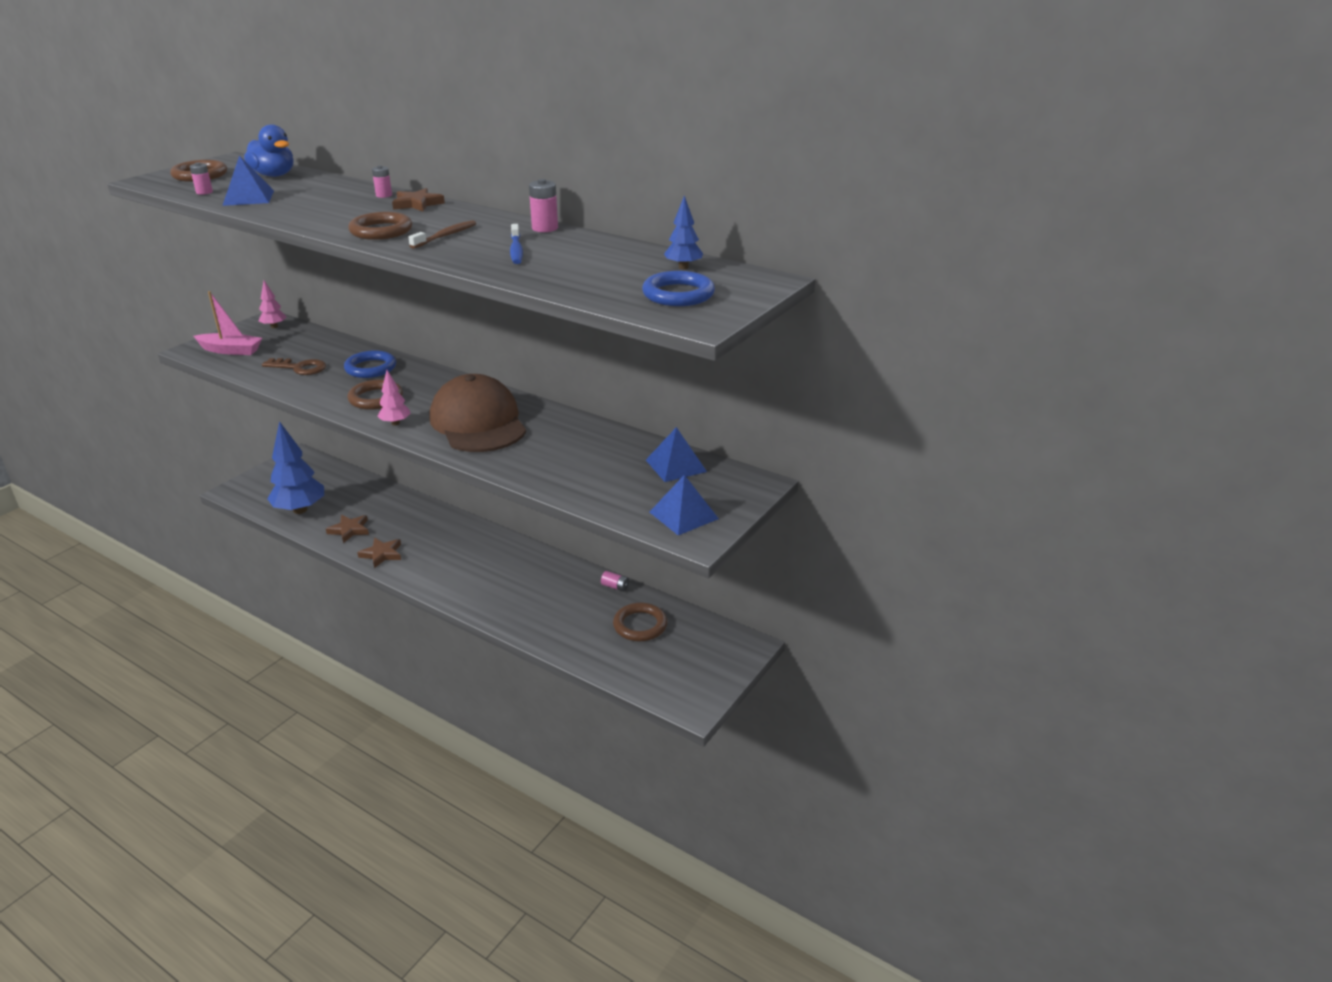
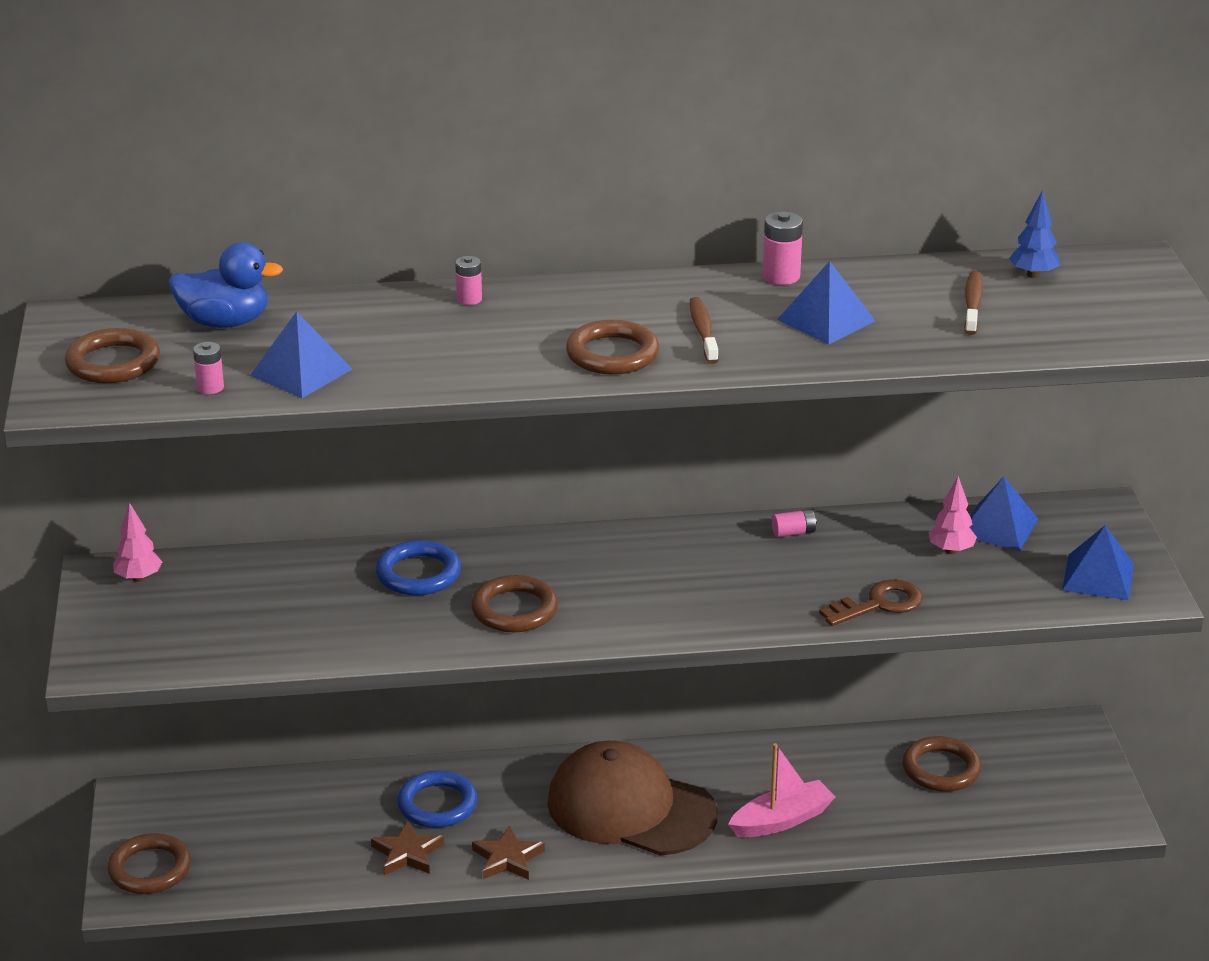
camera: 40 degrees left, 0 degrees up
(231, 350) = (157, 641): pink boat -> pink boat (782, 820)
(257, 485) = (150, 869): none -> brown ring
(299, 368) = (319, 618): brown key -> brown key (879, 604)
(300, 510) = (284, 866): blue tree -> none
(395, 423) = (606, 628): pink tree -> pink tree (951, 550)
(417, 204) = (547, 297): brown star -> none
(478, 422) = (701, 580): brown cap -> brown cap (630, 808)
(516, 250) = (826, 320): blue toothbrush -> blue pyramid
(612, 268) = (972, 304): none -> brown toothbrush
(615, 586) = (849, 741): pink battery -> pink battery (793, 532)
(678, 294) = (1100, 311): blue ring -> blue ring (437, 804)

